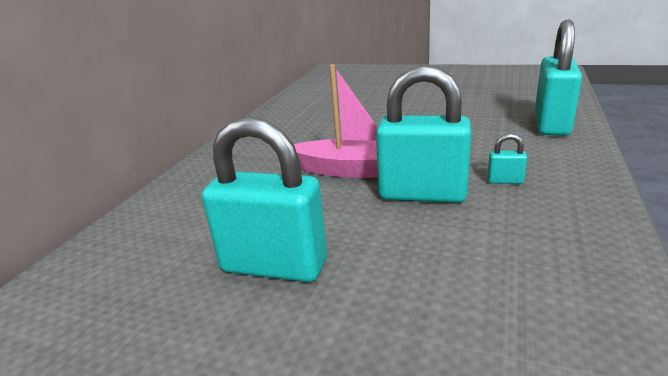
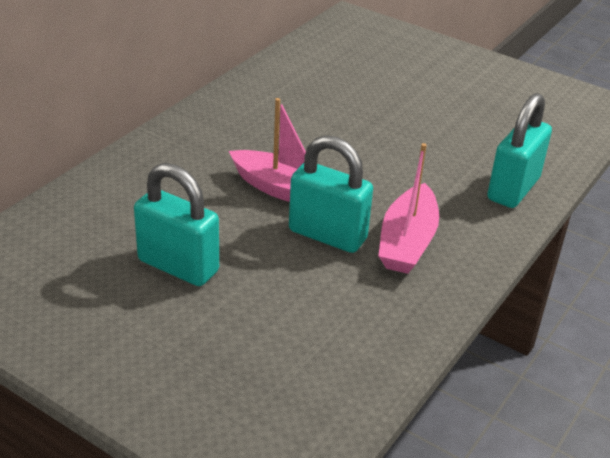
camera: 10 degrees right, 10 degrees up
(505, 181) = (407, 242): turquoise padlock -> pink boat

